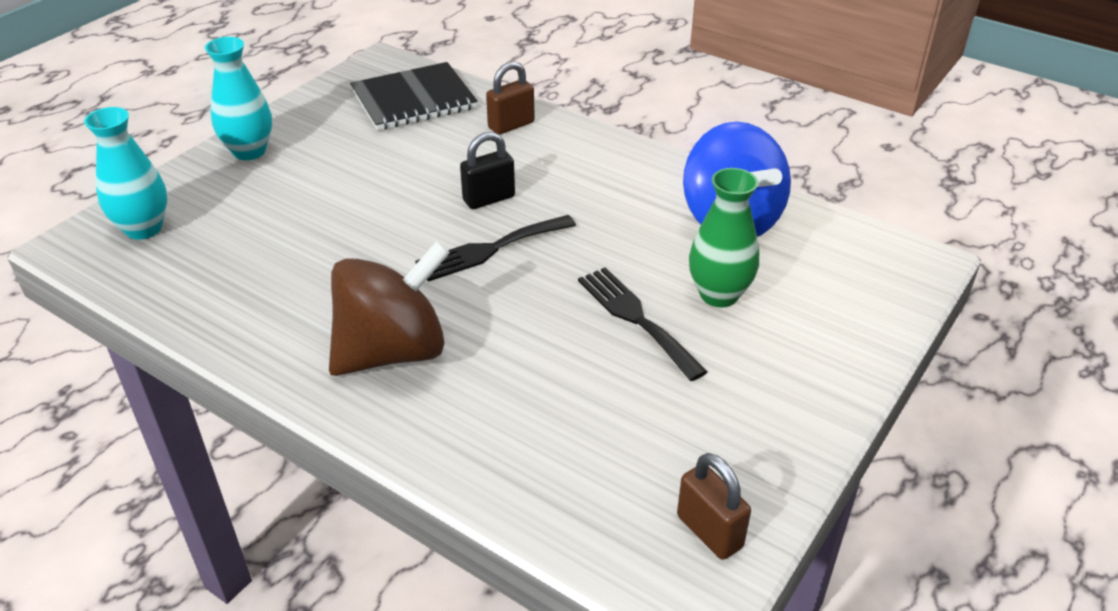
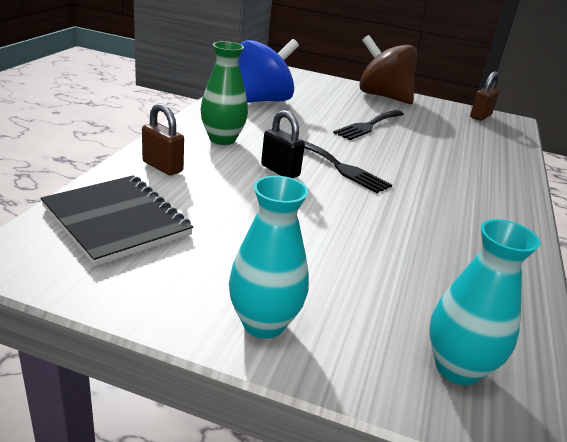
camera: 110 degrees left, 10 degrees down
(393, 351) = (465, 192): brown spinning top -> brown spinning top (383, 96)
(719, 295) = (332, 107): green vase -> green vase (222, 139)

